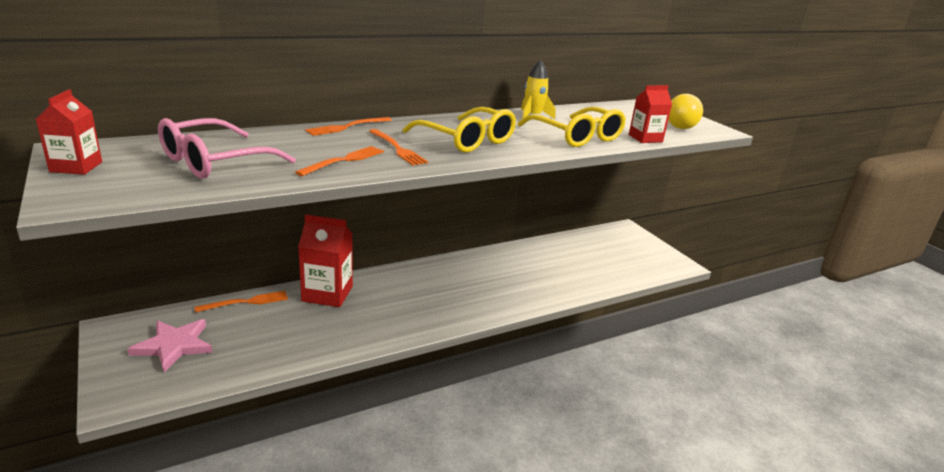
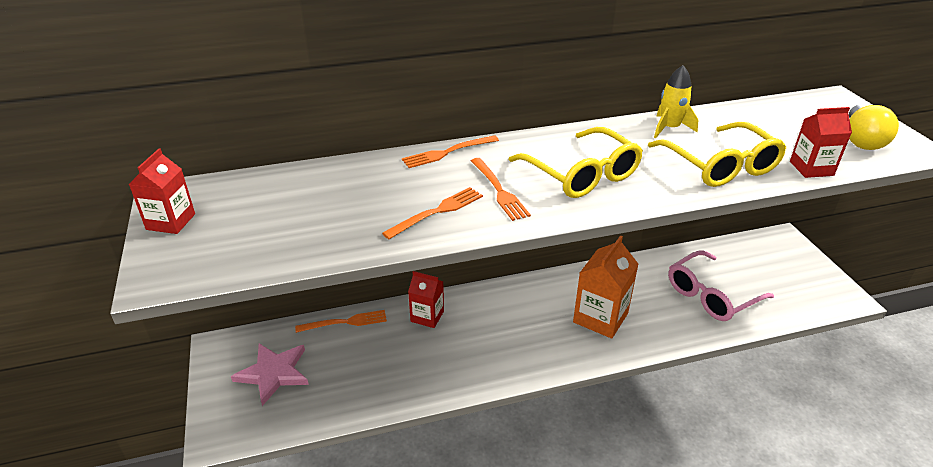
camera: 15 degrees right, 10 degrees up
(214, 162) = (302, 214): pink glasses -> pink glasses (711, 295)
(327, 294) = (427, 316): red carton -> red carton, size x0.62
(486, 287) = (600, 318): none -> orange carton

